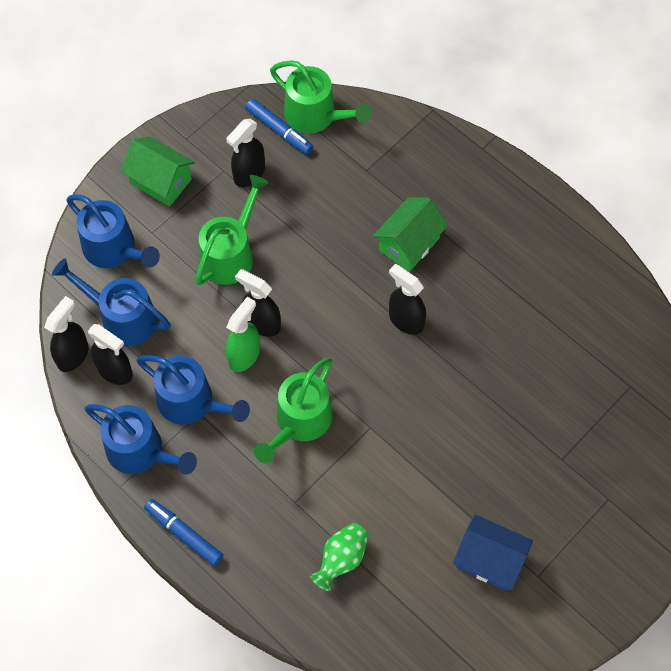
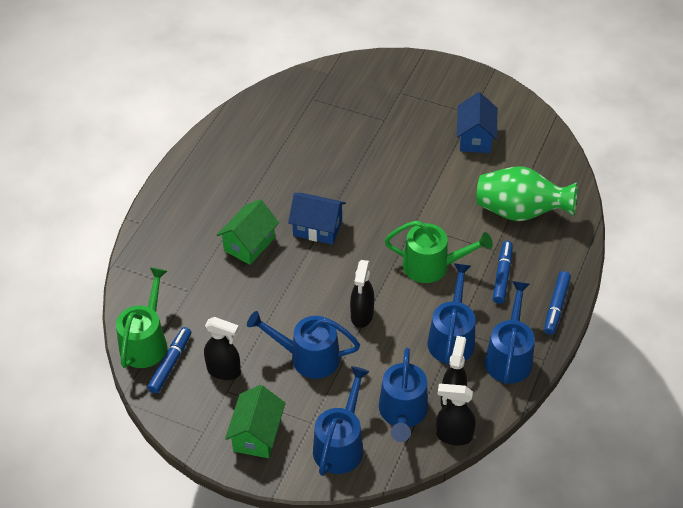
camera: 110 degrees left, 15 degrees down
(230, 254) = (308, 357): green watering can -> blue watering can
(244, 355) = (395, 317): green spray bottle -> none
(253, 493) = (502, 276): none -> blue marker
(341, 559) = (520, 212): green vase -> green vase, size x1.85
(405, 320) = (317, 228): black spray bottle -> blue house
(409, 244) = (249, 244): green house -> green house turned 75 degrees counterclockwise

